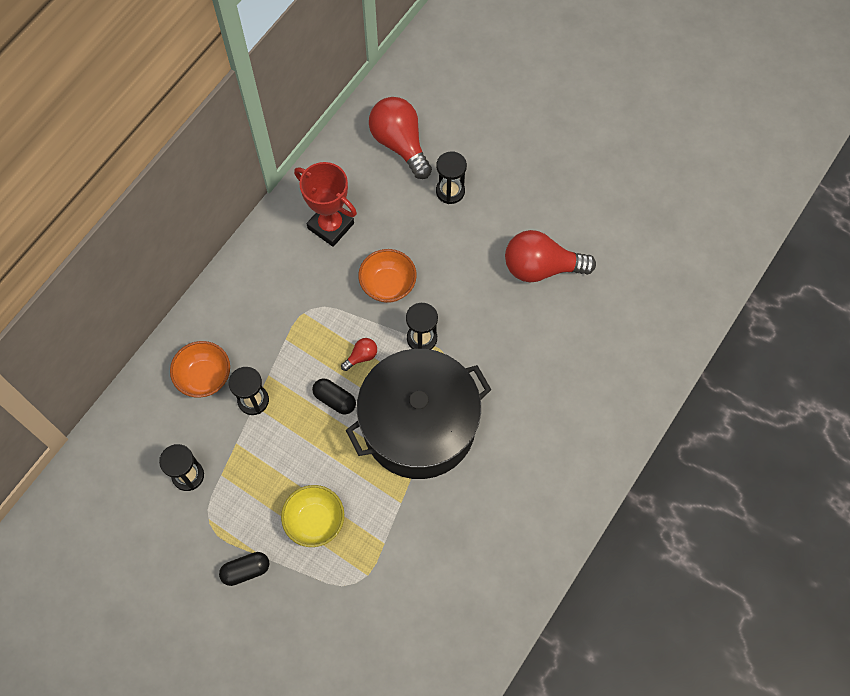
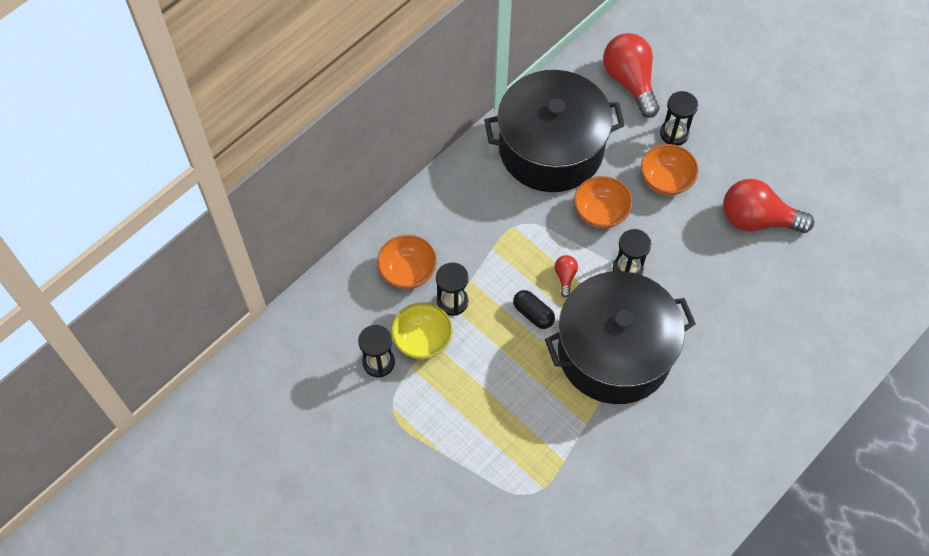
camera: 10 degrees right, 5 degrees down
(246, 570) = (423, 463): black capsule -> none
(315, 521) = (498, 427): yellow bowl -> yellow bowl (422, 340)
(330, 226) = (551, 148): red trophy -> black pot
(361, 356) = (565, 277): red light bulb -> red light bulb turned 60 degrees counterclockwise
(448, 241) = (666, 180): none -> orange bowl

